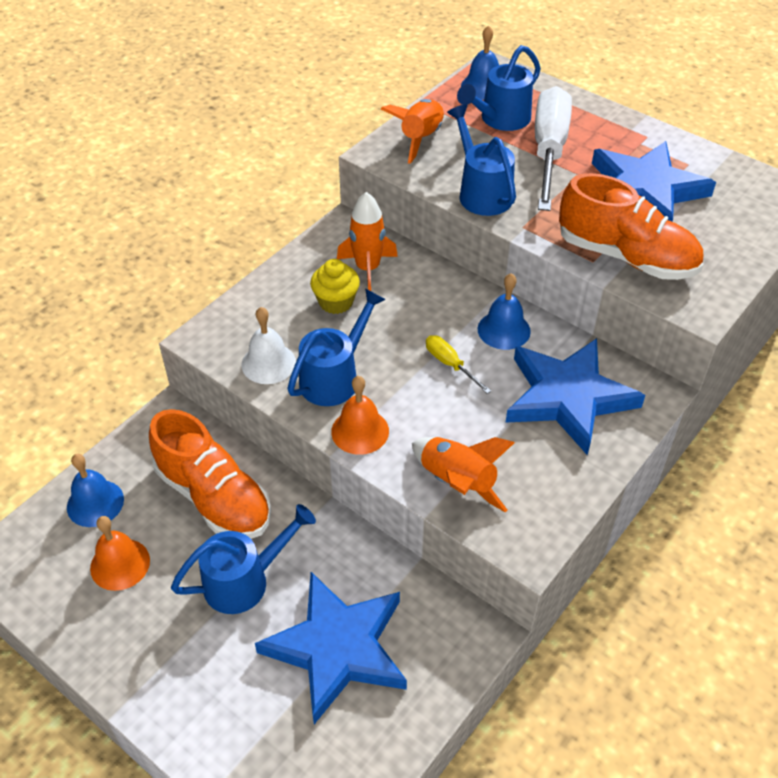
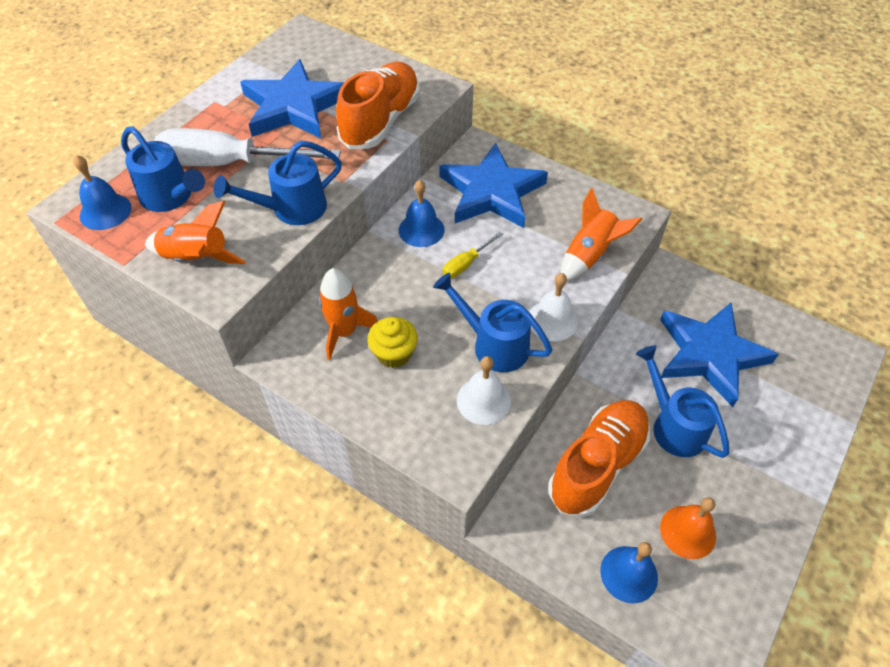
camera: 95 degrees left, 5 degrees up
(360, 431) = (552, 320): orange bell -> white bell

